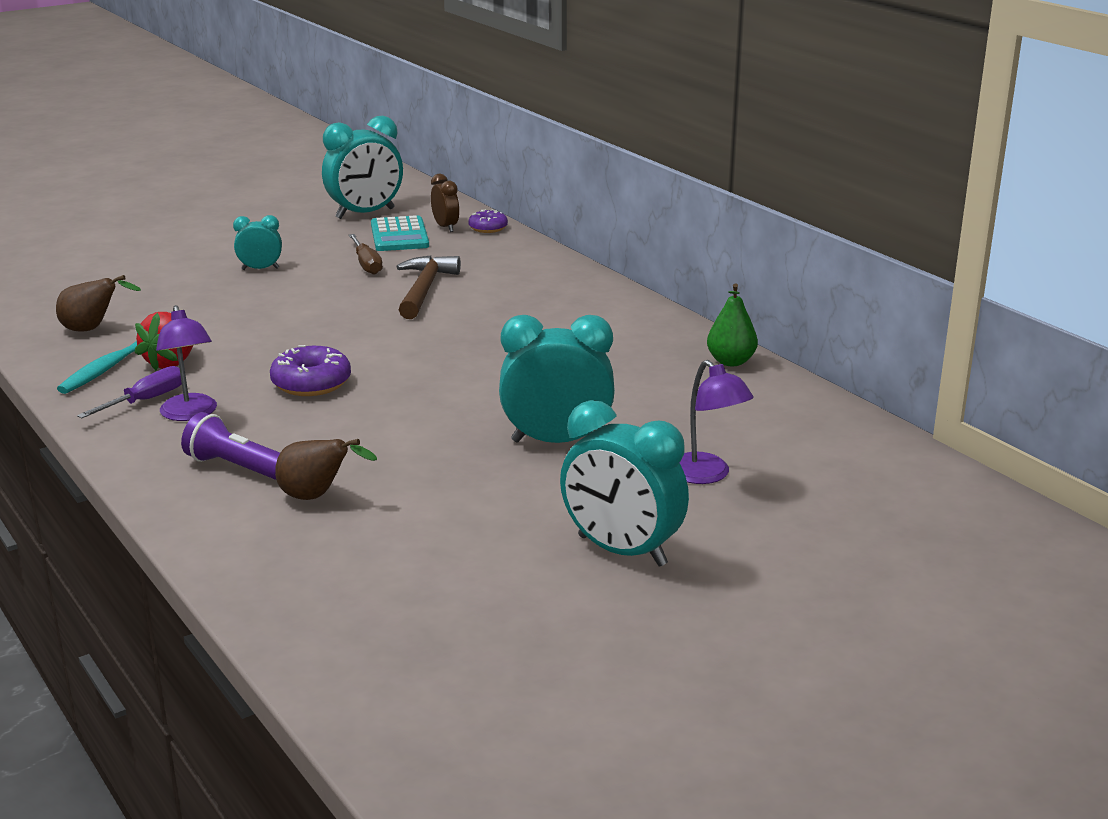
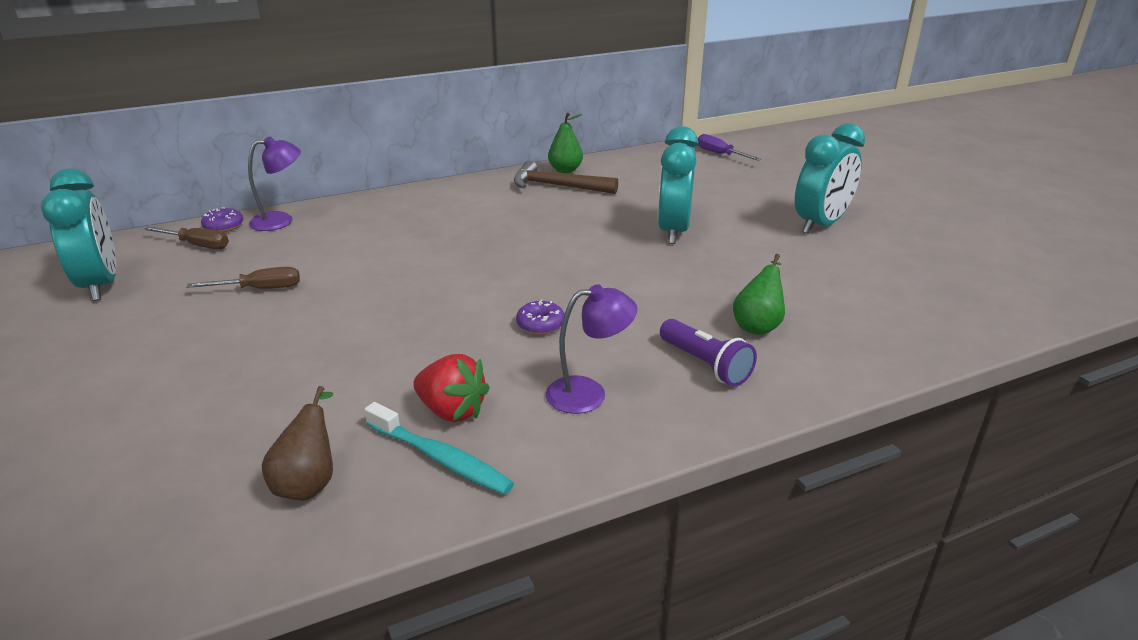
camera: 80 degrees left, 5 degrees up
(145, 400) = (547, 425): purple screwdriver -> purple screwdriver (720, 154)
(236, 467) = (705, 364): purple flashlight -> purple flashlight turned 75 degrees counterclockwise
(260, 269) = (210, 353): turquoise clock -> none
(311, 383) = (540, 325): purple donut -> purple donut, size x0.63
(316, 496) = (758, 325): brown pear -> green pear
(399, 235) = (194, 269): turquoise calculator -> none
(424, 289) = (353, 263): brown hammer -> brown hammer (557, 186)
(445, 227) = (197, 245): brown clock -> brown screwdriver
(707, 475) = (724, 193): purple lamp -> purple lamp (281, 220)

